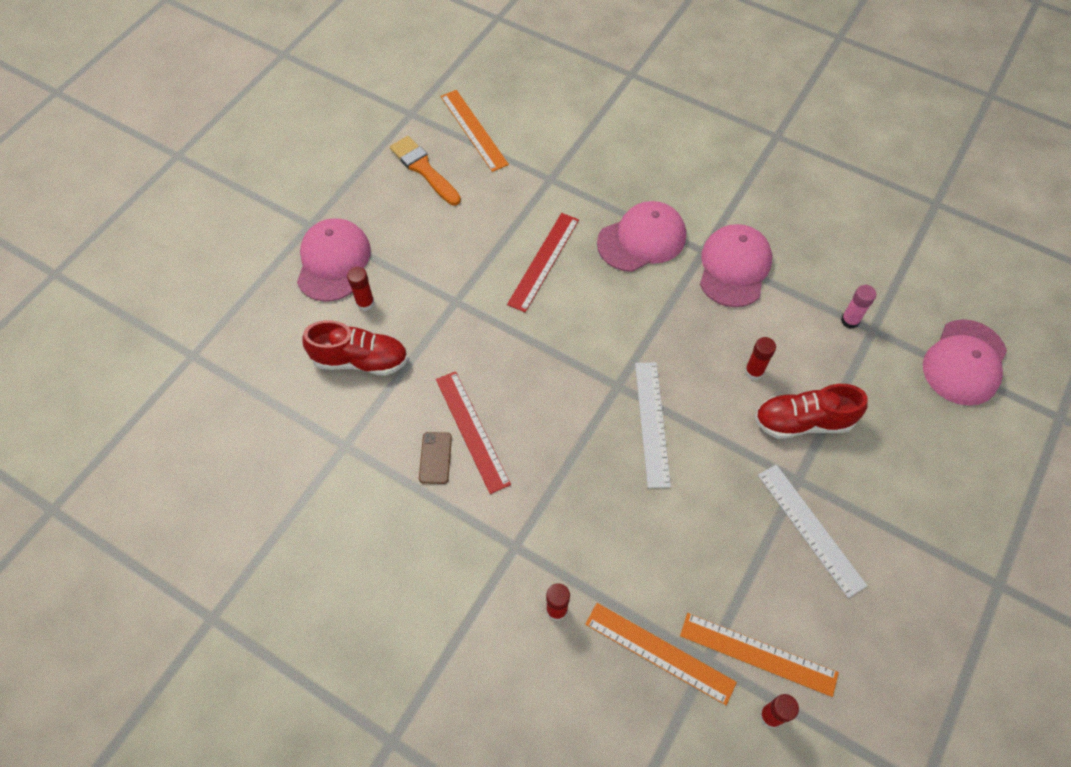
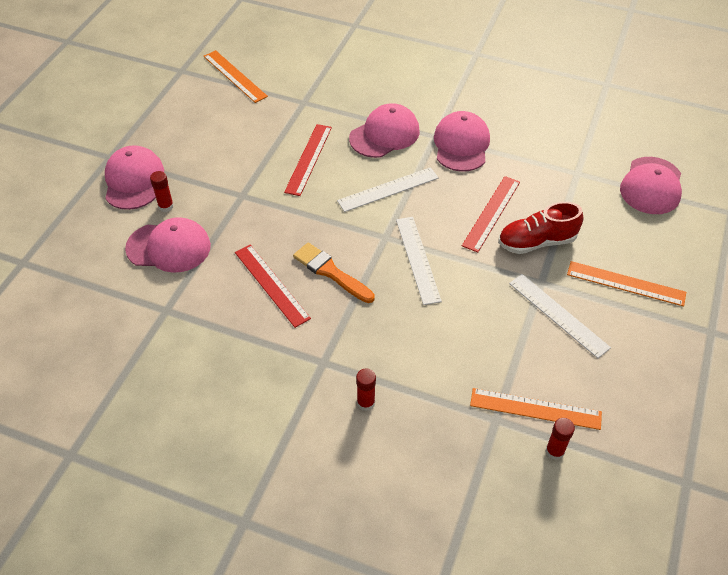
camera: 10 degrees left, 10 degrees down
(360, 360) = (169, 247): red shoe -> pink cap
(423, 169) = (198, 107): orange brush -> orange brush (330, 272)
(435, 458) = (244, 308): brown phone -> none
(633, 319) = (388, 189): none -> white ruler
(659, 652) = (456, 420): orange ruler -> orange ruler (626, 283)
(754, 371) = (491, 213): red glue stick -> red ruler
(850, 320) = (558, 169): pink glue stick -> none

